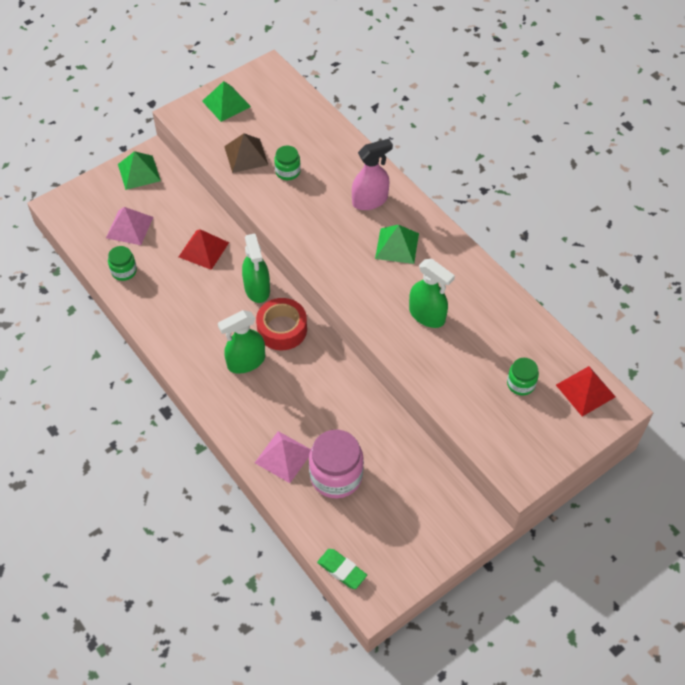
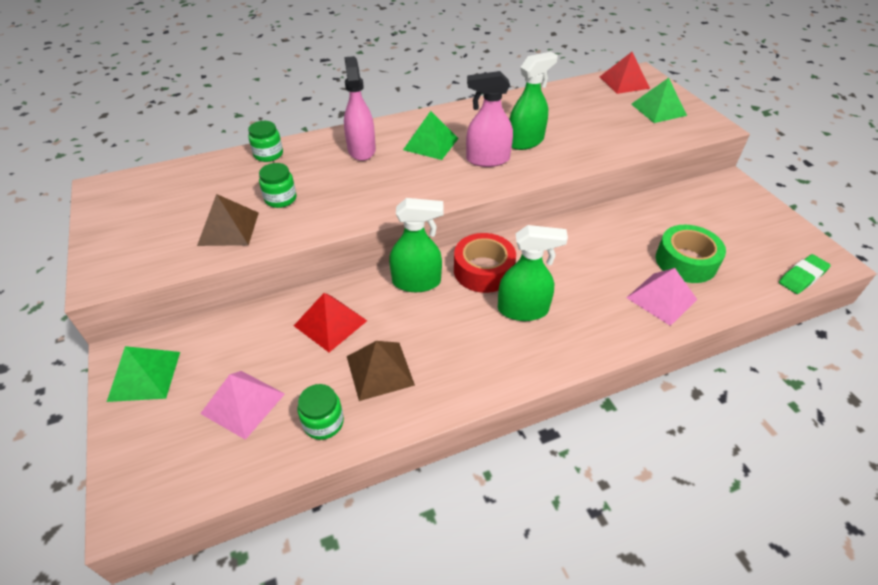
camera: 75 degrees left, 10 degrees down
(169, 288) = (380, 370): none -> brown pyramid
(226, 103) = (124, 232): green pyramid -> green pyramid (658, 109)
(246, 362) = (523, 310): green spray bottle -> green spray bottle turned 75 degrees counterclockwise
(336, 476) = (686, 261): pink jar -> green tape
(386, 291) = (487, 159): none -> pink spray bottle
(521, 384) = (614, 108): green jar -> green jar (268, 154)

